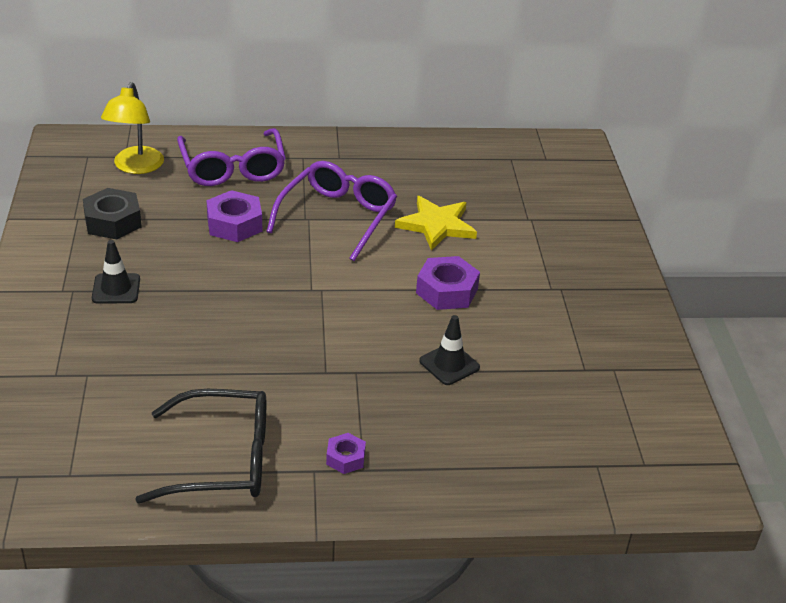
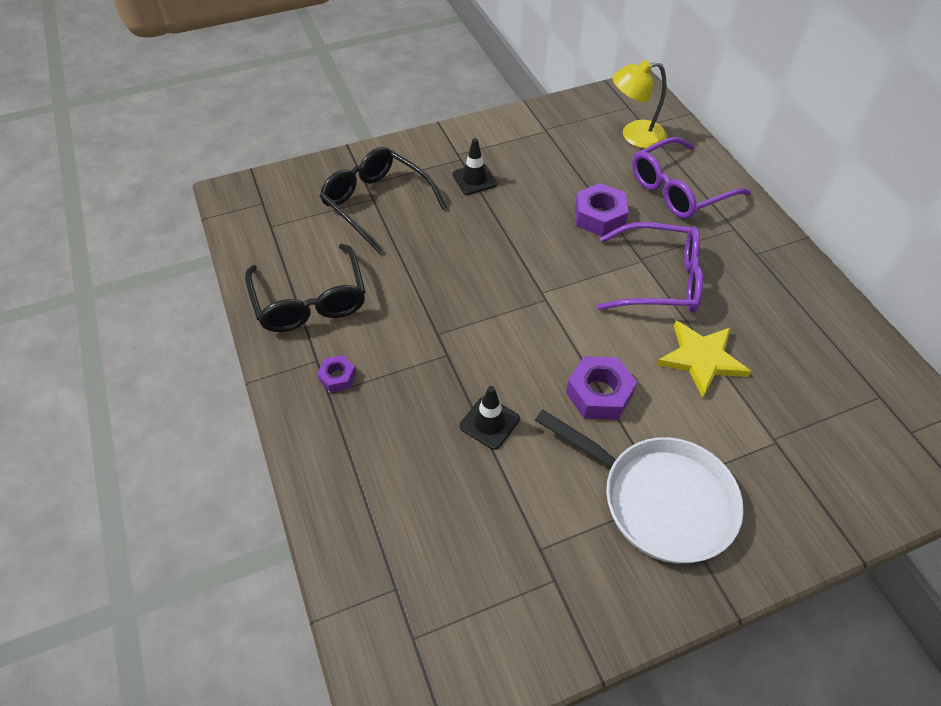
camera: 75 degrees right, 15 degrees up
(98, 373) = (376, 203): none -> black glasses
(113, 221) = (554, 149): black nut -> none
(561, 292) = (659, 500): none -> white pan

